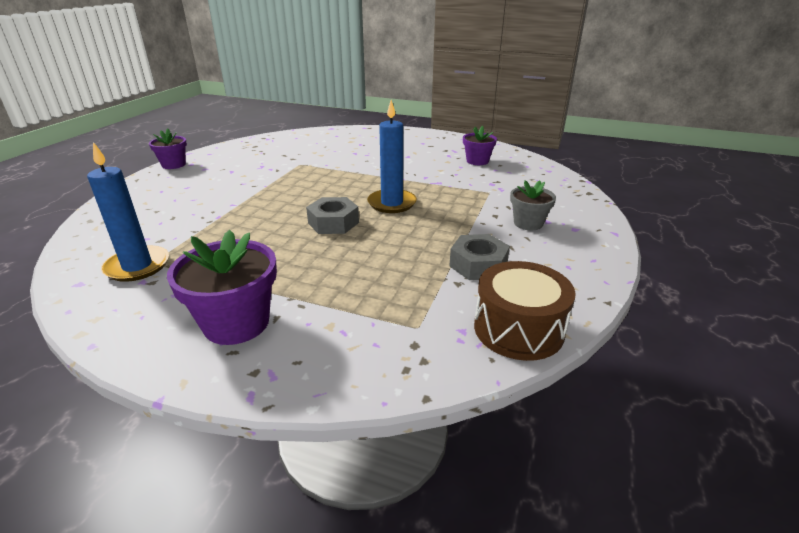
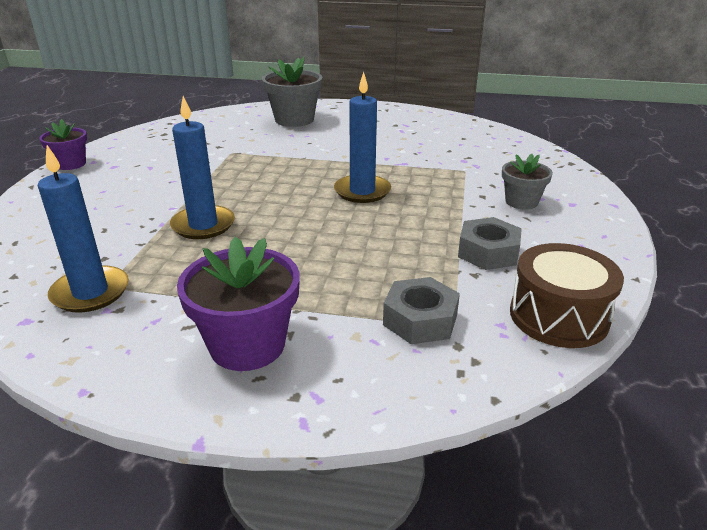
camera: 10 degrees left, 0 degrees up
(249, 220) = (203, 225): none -> blue candle
(333, 223) = (305, 219): grey nut -> grey nut (420, 320)
(363, 141) = (294, 120): none -> grey flower pot
(477, 161) = (437, 135): purple flower pot -> none

